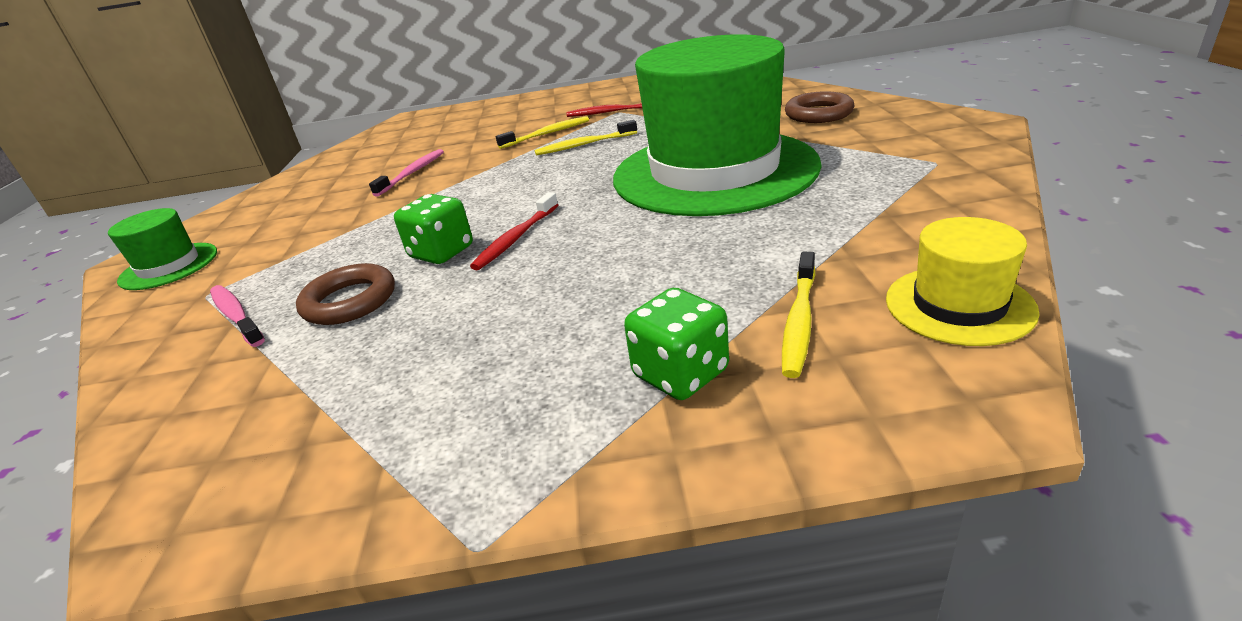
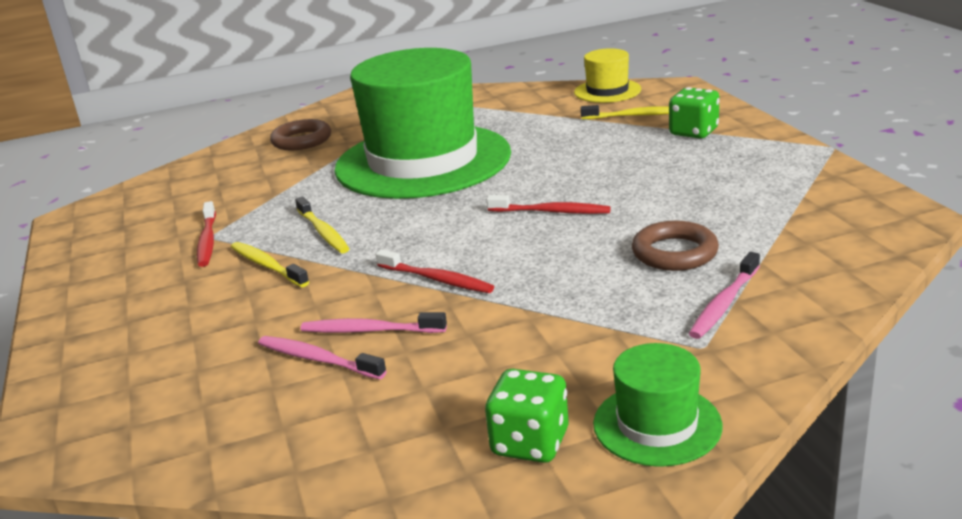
camera: 105 degrees left, 5 degrees down
(401, 162) = (318, 359): none -> pink toothbrush
(441, 252) = (582, 238): green dice -> green dice (530, 443)
(451, 190) = (437, 279): none -> red toothbrush

